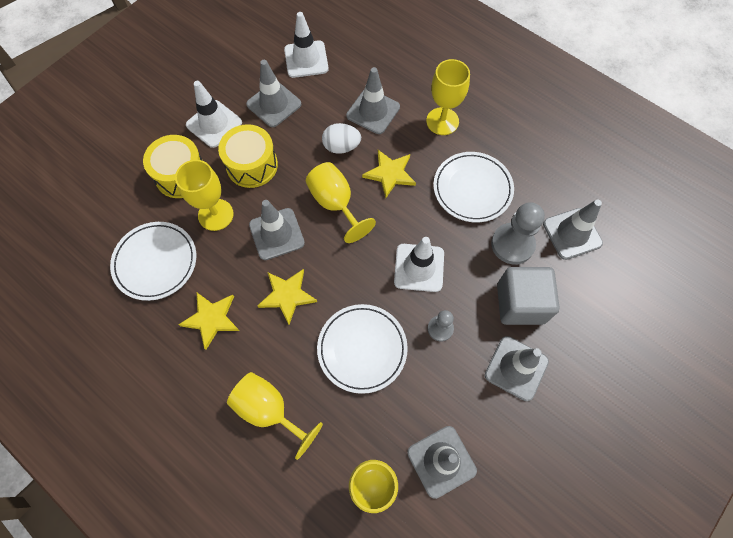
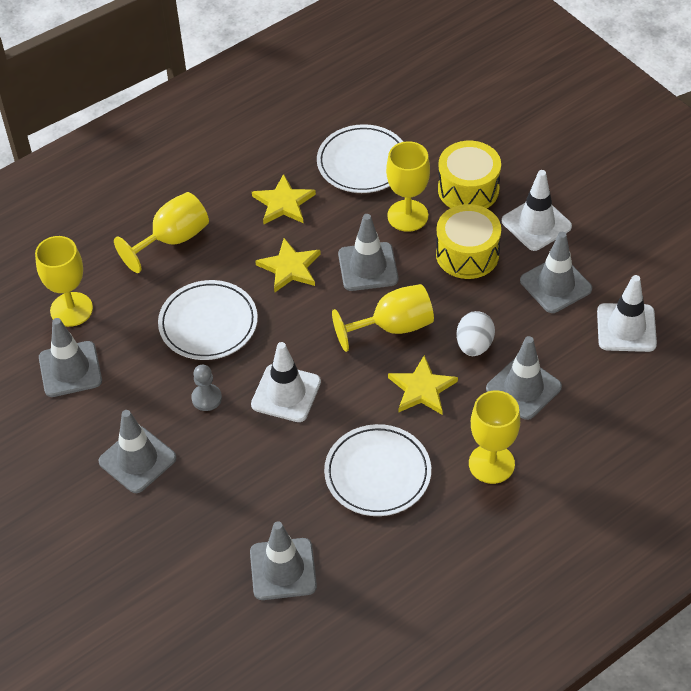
camera: 105 degrees right, 15 degrees down
(512, 244) = (287, 497): grey pawn -> none
(520, 303) = (210, 485): grey cube -> none

